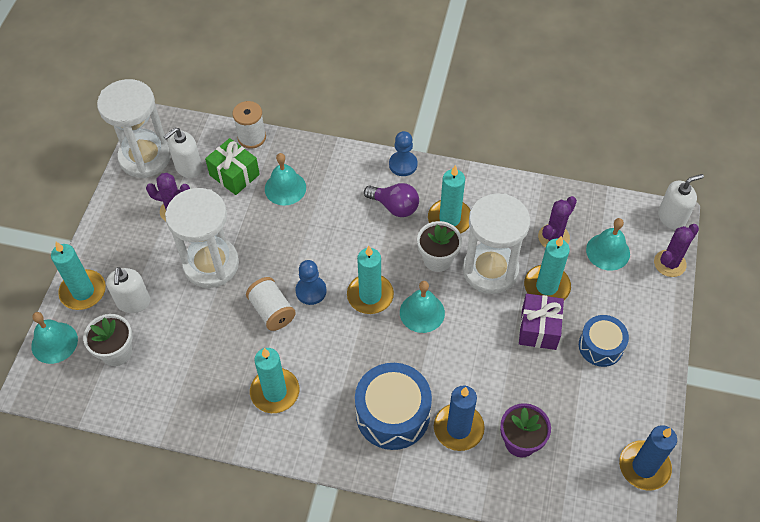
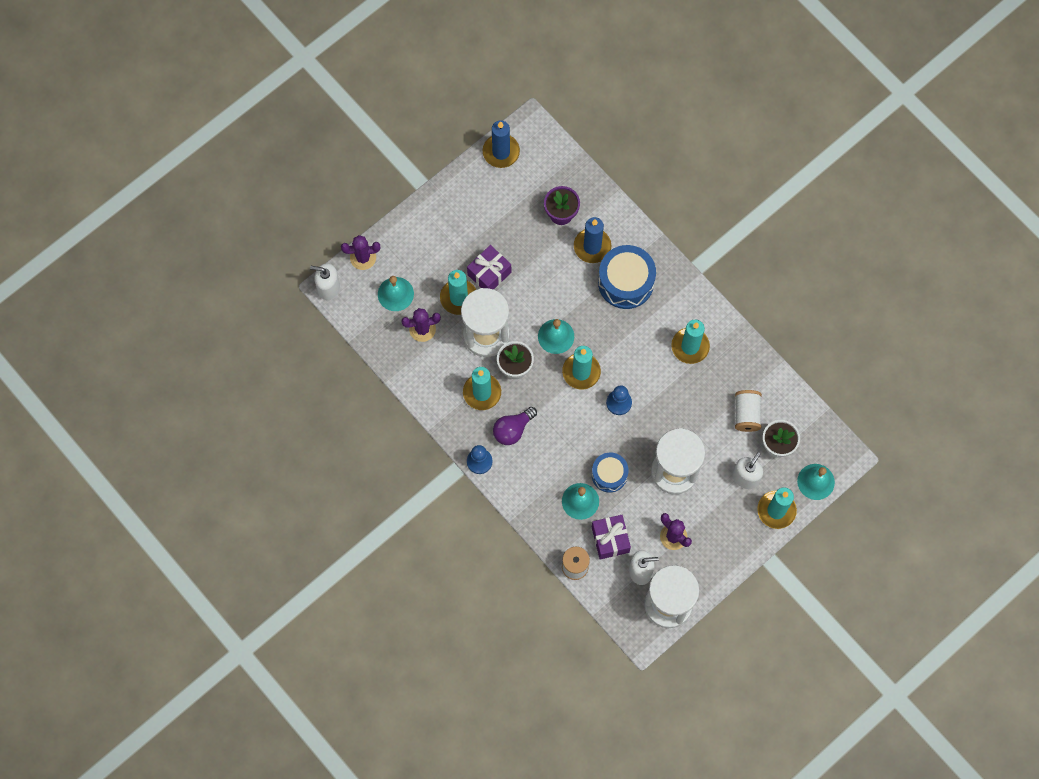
camera: 145 degrees left, 15 degrees up
(234, 175) = (610, 539): green gift -> purple gift
(272, 311) = (655, 405): white spool -> white spool (746, 414)
(394, 206) = (512, 429): purple light bulb -> purple light bulb turned 105 degrees counterclockwise
(600, 346) = (460, 236): blue drum -> blue drum (609, 475)

